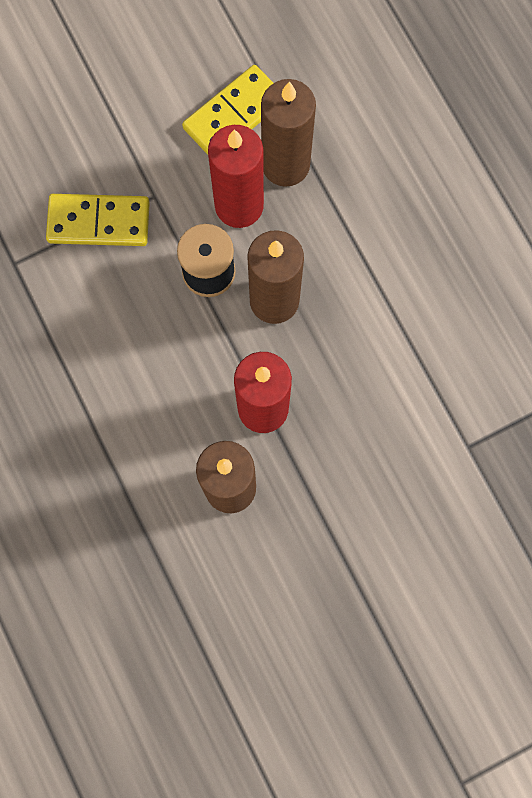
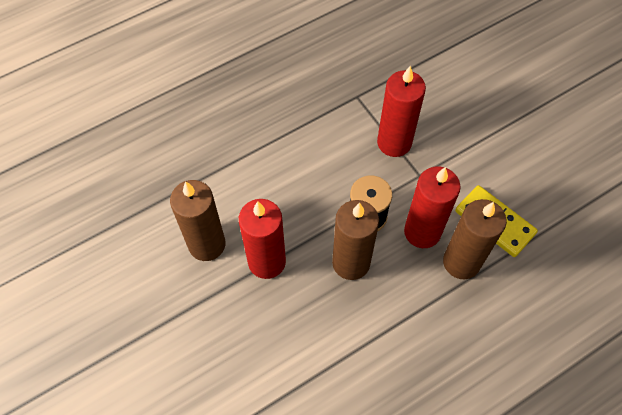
camera: 85 degrees right, 15 degrees down
(99, 222) = (394, 142): yellow domino -> red candle

